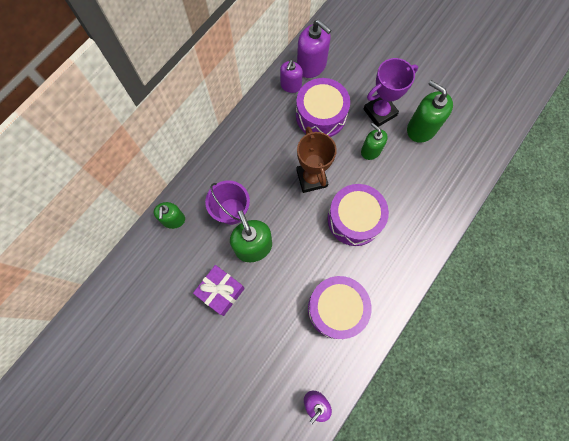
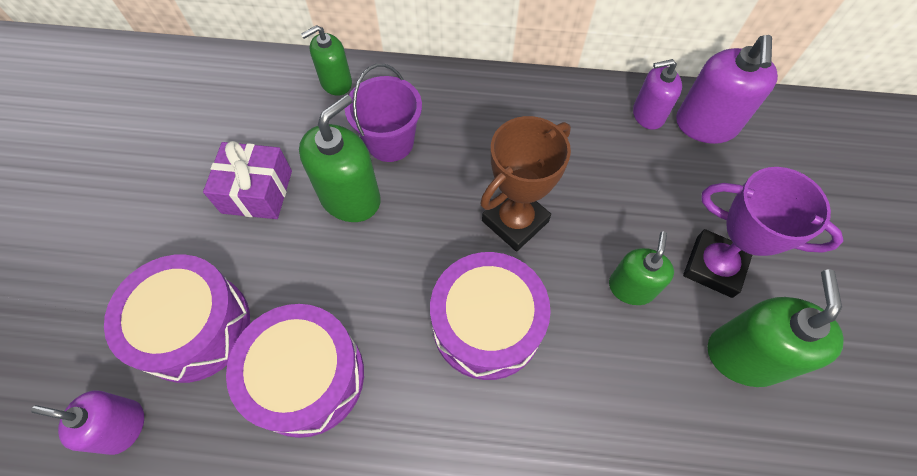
camera: 60 degrees right, 10 degrees down
(321, 115) = (633, 180): purple drum -> purple drum (194, 327)

